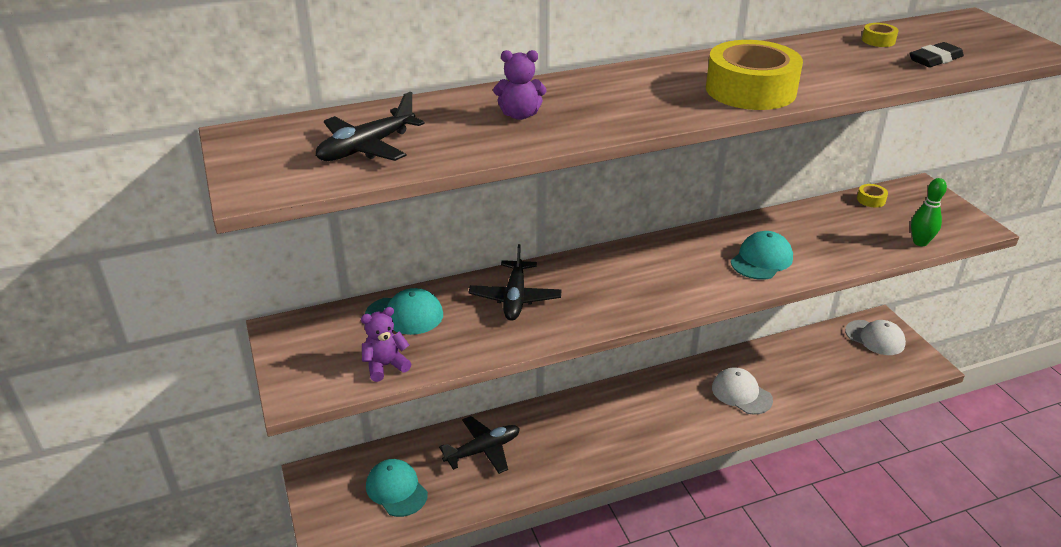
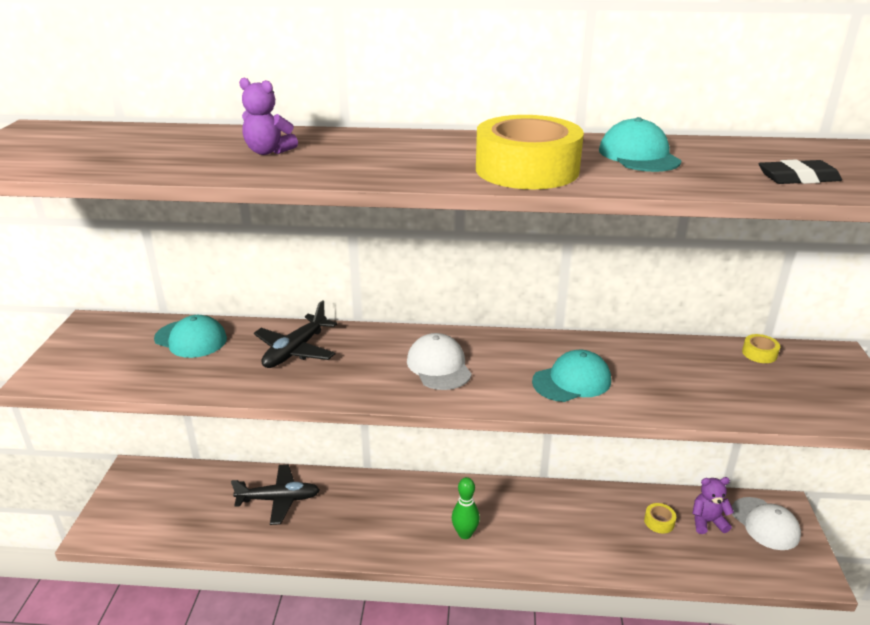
camera: 25 degrees right, 5 degrees down
(366, 148) = (103, 152): black plane -> none
(385, 366) = (130, 375): purple teddy bear -> purple teddy bear (707, 522)
(396, 490) = (182, 508): turquoise cap -> turquoise cap (639, 155)
(741, 393) = (565, 532): white cap -> white cap (439, 366)
(878, 40) = (748, 152): yellow tape -> yellow tape (659, 522)
(920, 242) = (783, 413): green bowling pin -> green bowling pin (465, 534)

